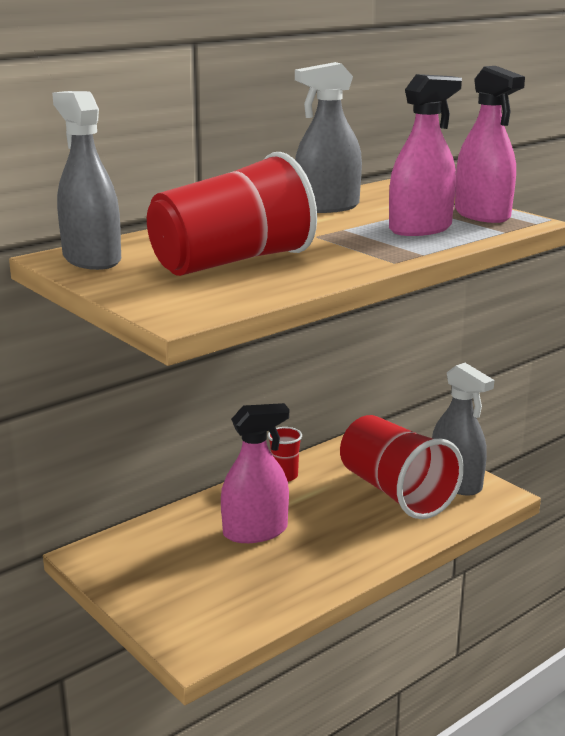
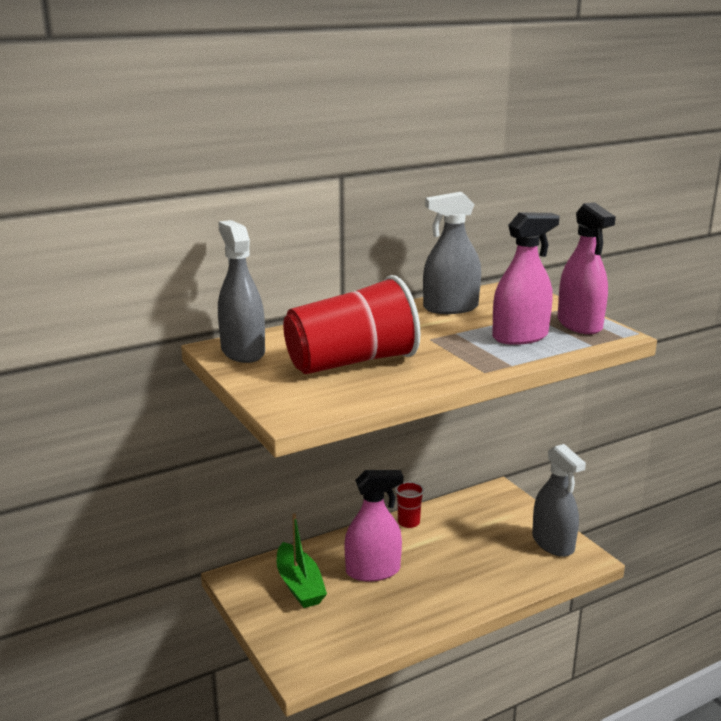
camera: 10 degrees right, 0 degrees up
(170, 555) = (299, 585): none -> green boat
(395, 492) = (498, 547): red cup -> none

